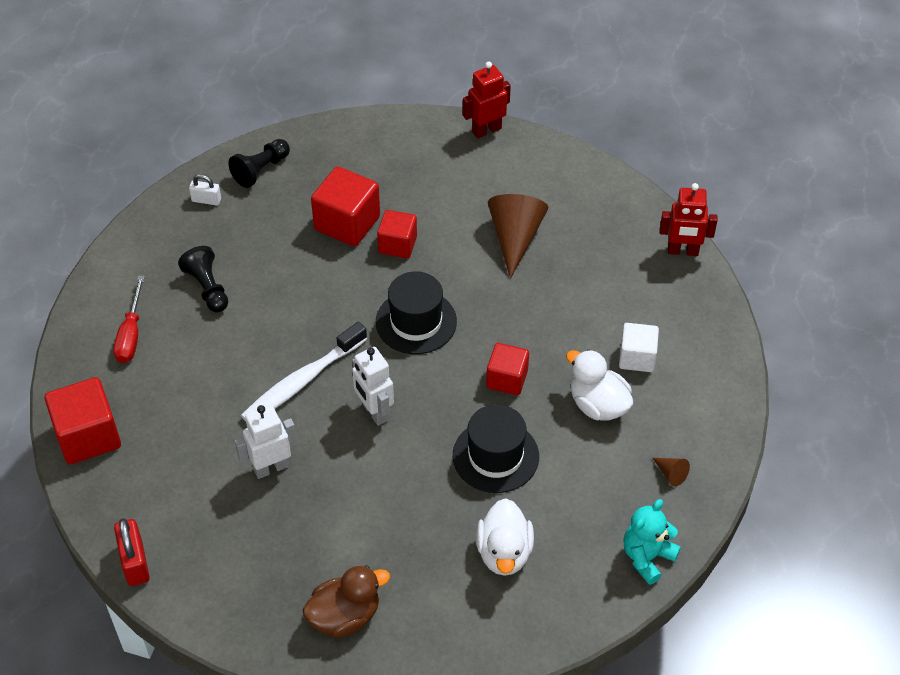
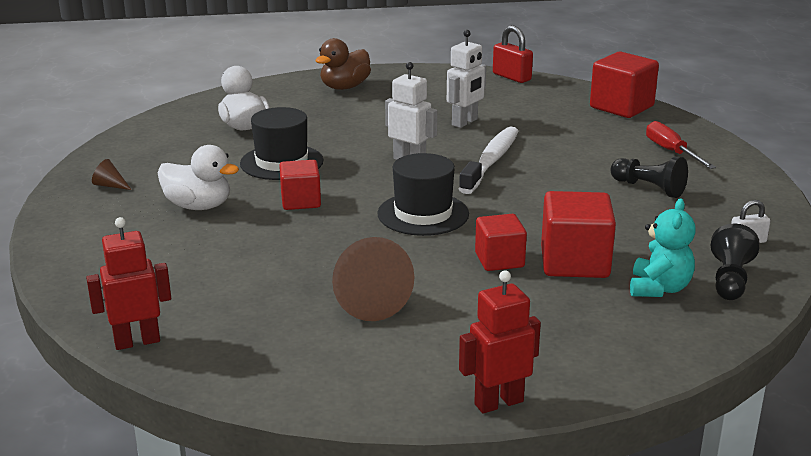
camera: 155 degrees right, 25 degrees down
(486, 130) = (498, 402): red robot -> red robot turned 150 degrees counterclockwise
(637, 357) = (168, 243): white cube -> none
(647, 557) = (121, 146): turquoise teddy bear -> turquoise teddy bear (659, 288)

